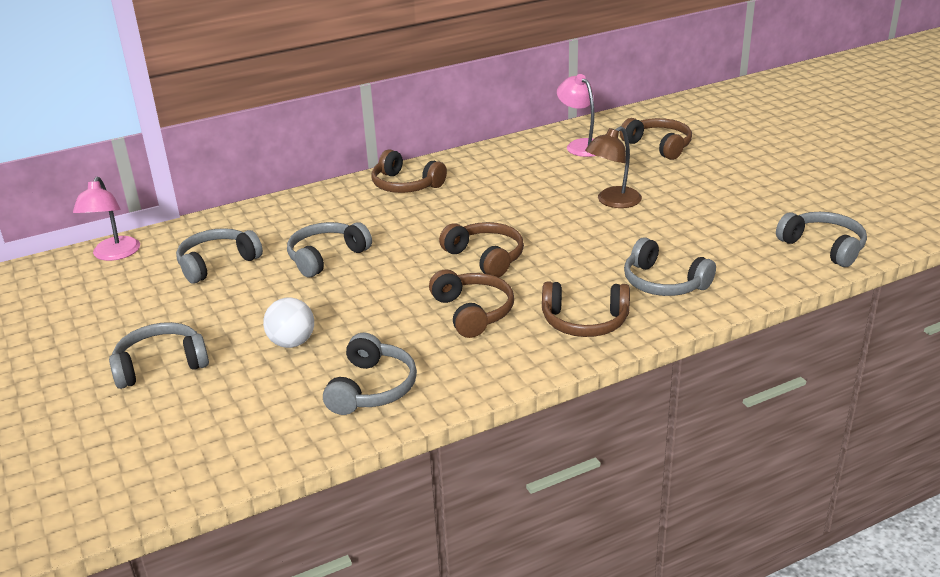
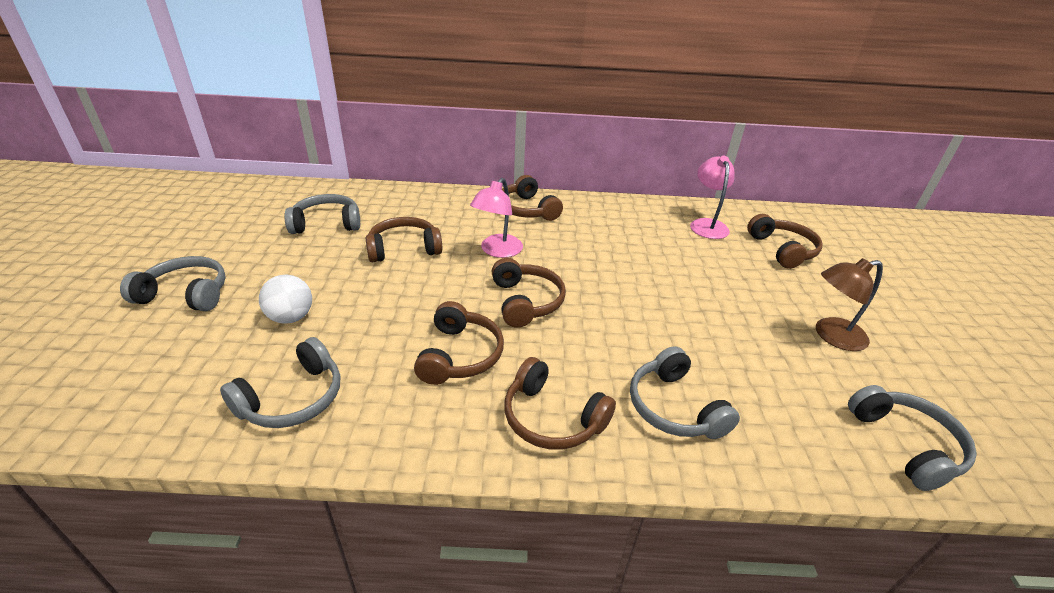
camera: 25 degrees right, 5 degrees up
(114, 254) = (276, 191): pink lamp -> pink lamp (497, 251)
(326, 257) = (404, 249): grey headphones -> brown headphones
(613, 201) = (693, 290): brown lamp -> brown lamp (831, 336)

